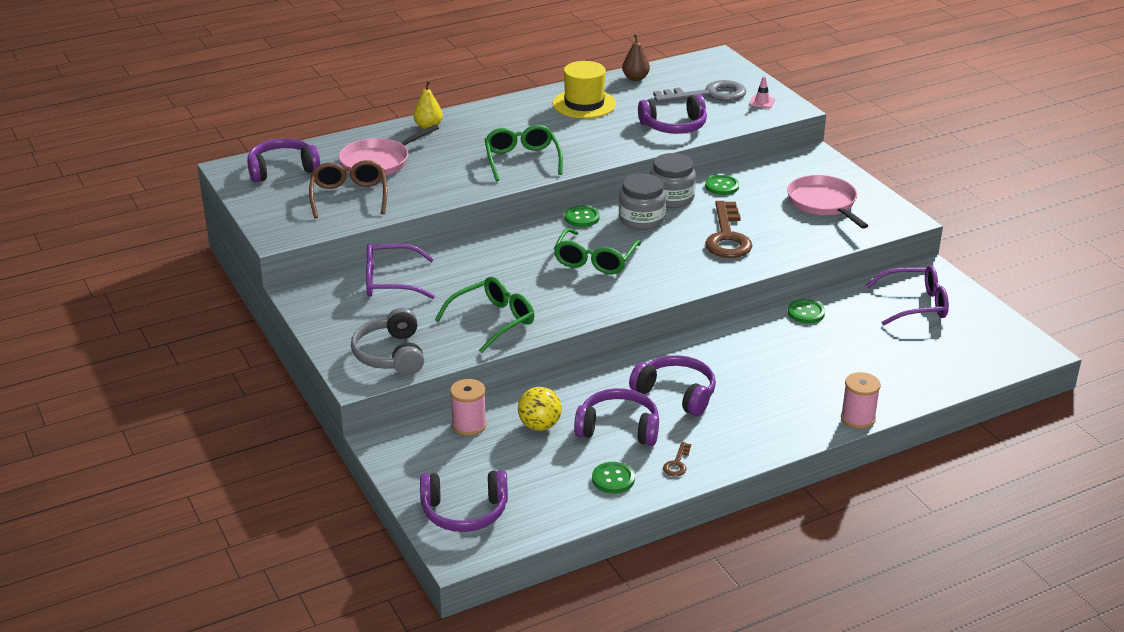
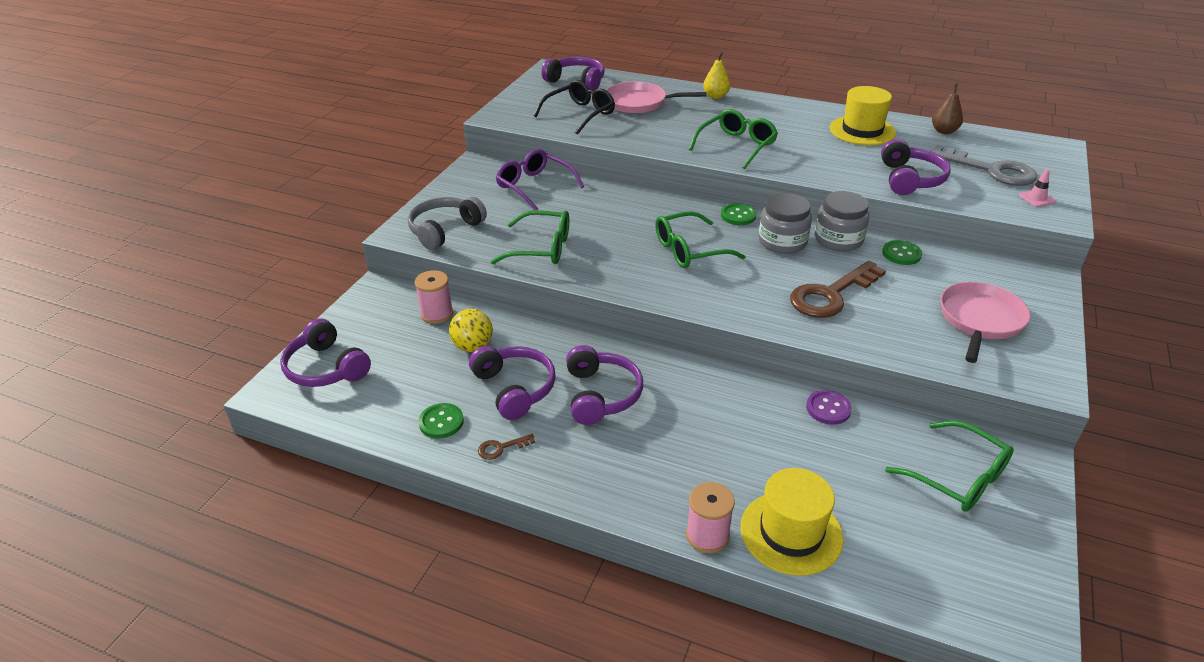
camera: 50 degrees right, 5 degrees up
(349, 196) = (580, 114): brown glasses -> black glasses
(674, 126) = (910, 179): purple headphones -> purple headphones turned 120 degrees counterclockwise
(806, 313) = (828, 408): green button -> purple button
(890, 387) = (791, 532): none -> yellow hat
(915, 304) = (958, 477): purple glasses -> green glasses

